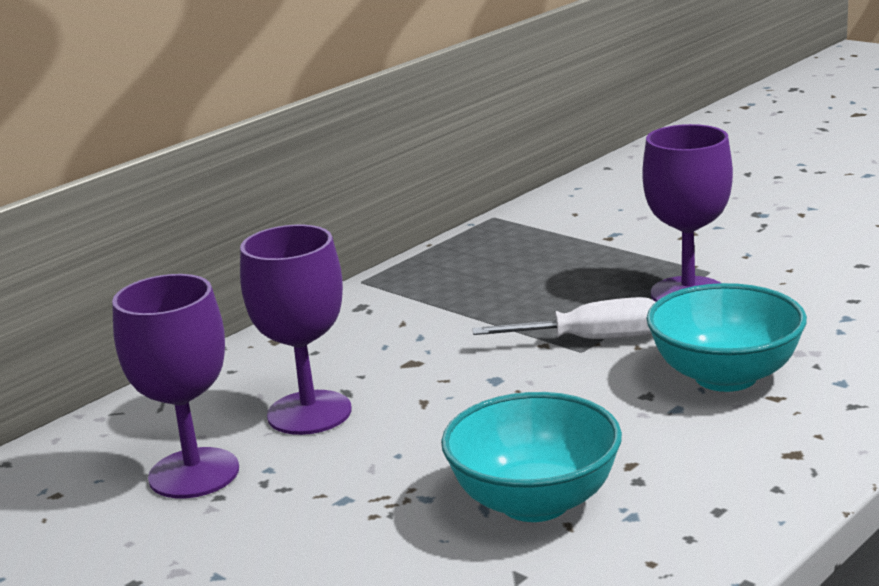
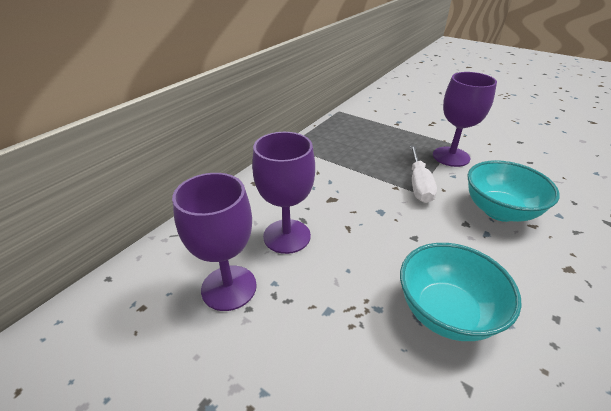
camera: 10 degrees left, 15 degrees up
(592, 340) = (419, 185): white screwdriver -> white screwdriver turned 105 degrees clockwise

